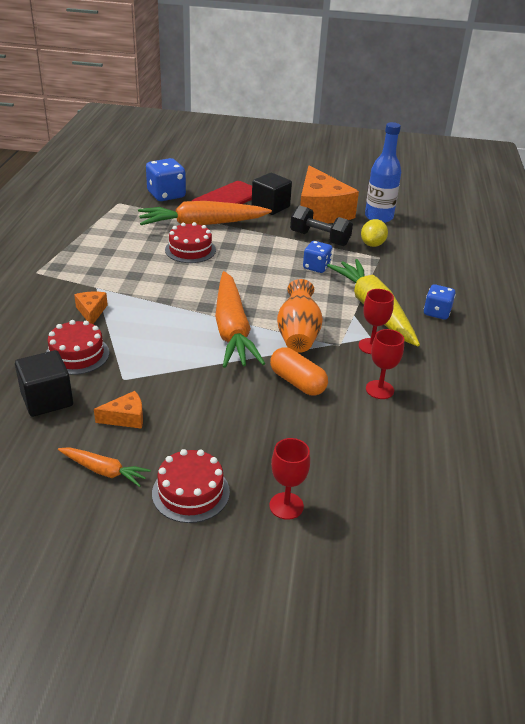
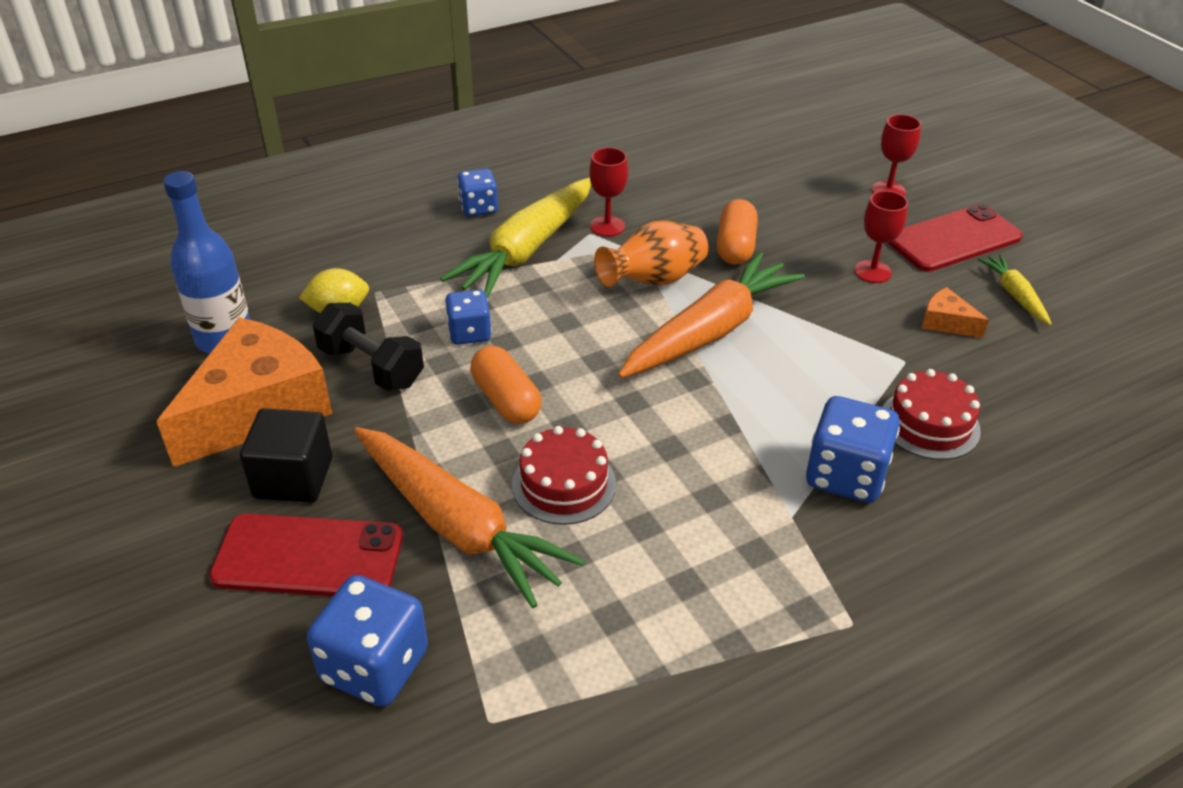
camera: 125 degrees left, 5 degrees up
(47, 399) = (1015, 393): black cube -> none
(91, 312) = (845, 475): orange cheese -> blue dice
(104, 471) = (1014, 295): orange carrot -> yellow carrot
(190, 492) = (953, 239): red cake -> red phone
(257, 258) = (506, 400): none -> orange capsule
(319, 239) = (371, 367): black dumbbell -> black dumbbell turned 45 degrees counterclockwise
(379, 389) = (676, 198): red goblet -> red goblet (872, 272)

